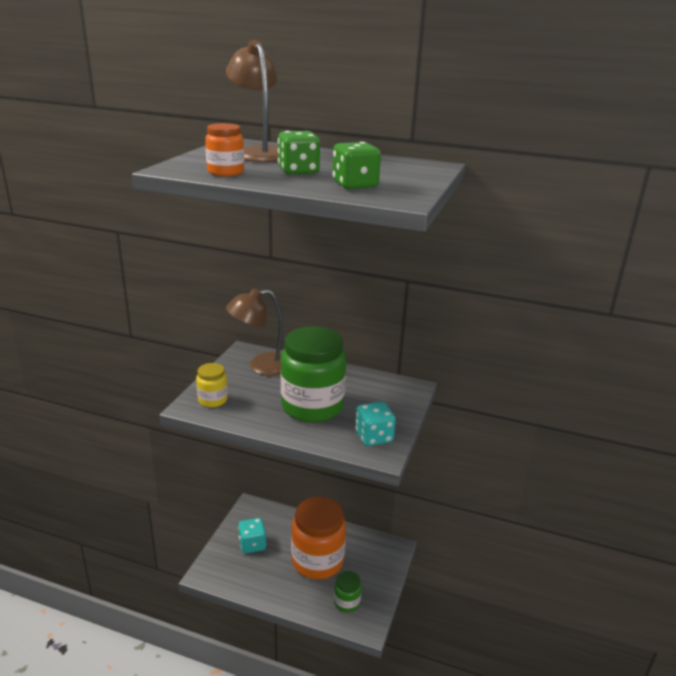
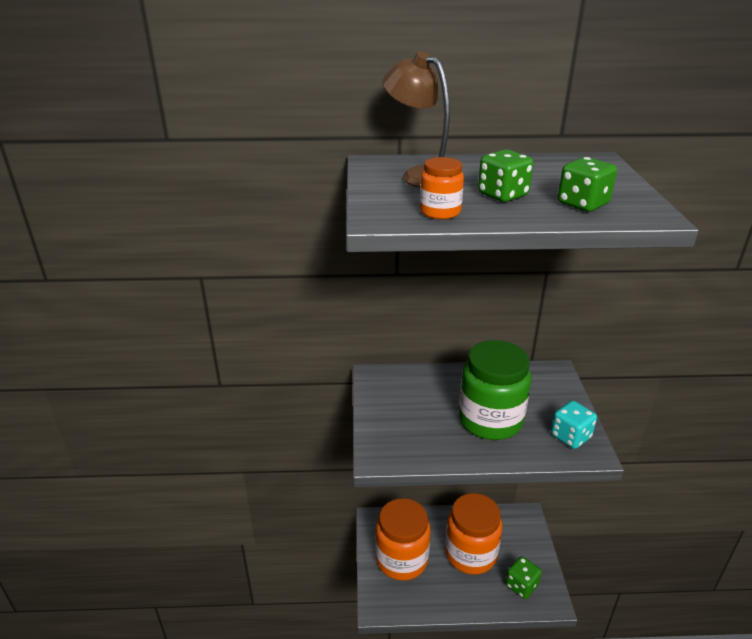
camera: 20 degrees left, 5 degrees up
(213, 400) = (392, 442): yellow jar -> none
(252, 544) = (402, 559): turquoise dice -> orange jar
(261, 366) = (404, 388): brown lamp -> none
(347, 602) = (521, 585): green jar -> green dice

